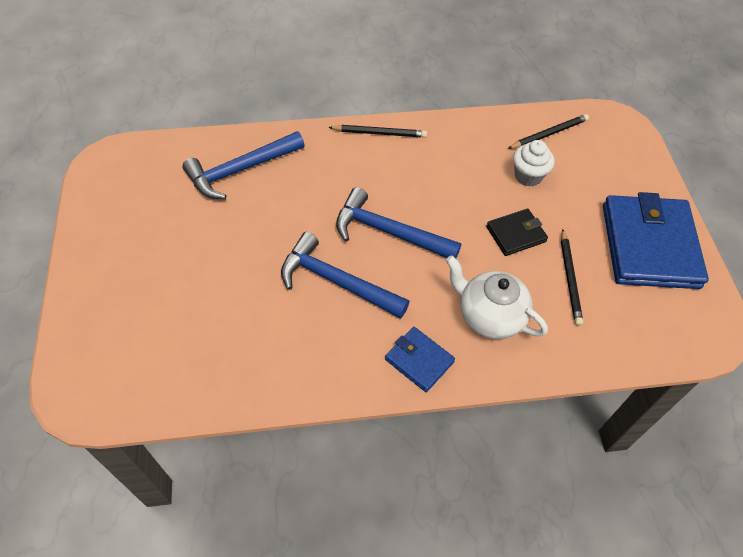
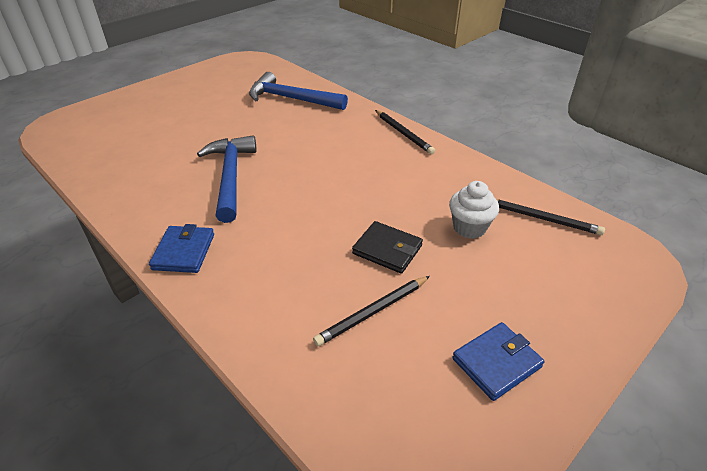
camera: 55 degrees right, 15 degrees down
(388, 232) = (306, 179): blue hammer -> none
(489, 316) = (270, 274): white teapot -> none
(649, 245) = (496, 363): blue wallet -> blue wallet, size x0.48

